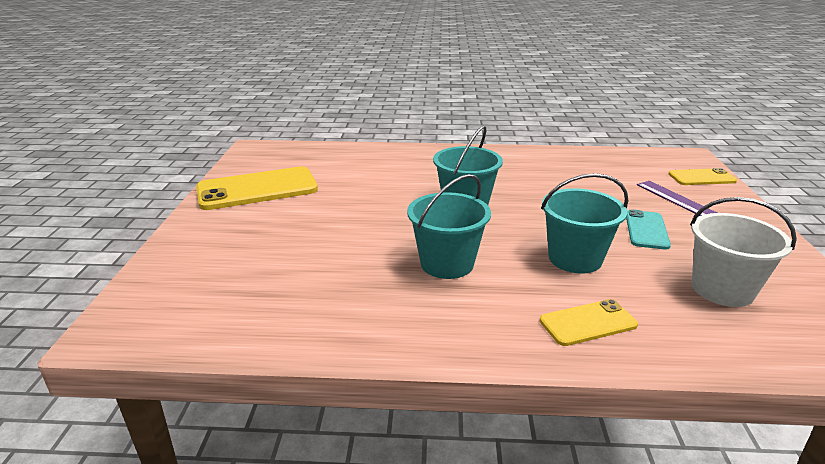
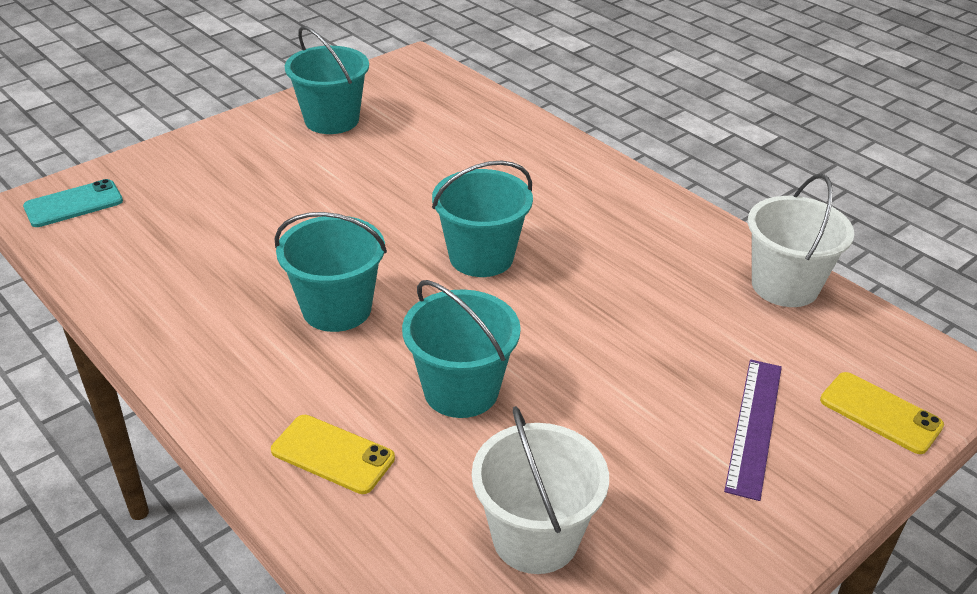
camera: 45 degrees right, 10 degrees up
(257, 189) = (332, 120): yellow phone -> turquoise bucket
(591, 157) = (784, 285): none -> white bucket
(646, 230) = (616, 419): turquoise phone -> turquoise phone (73, 204)

